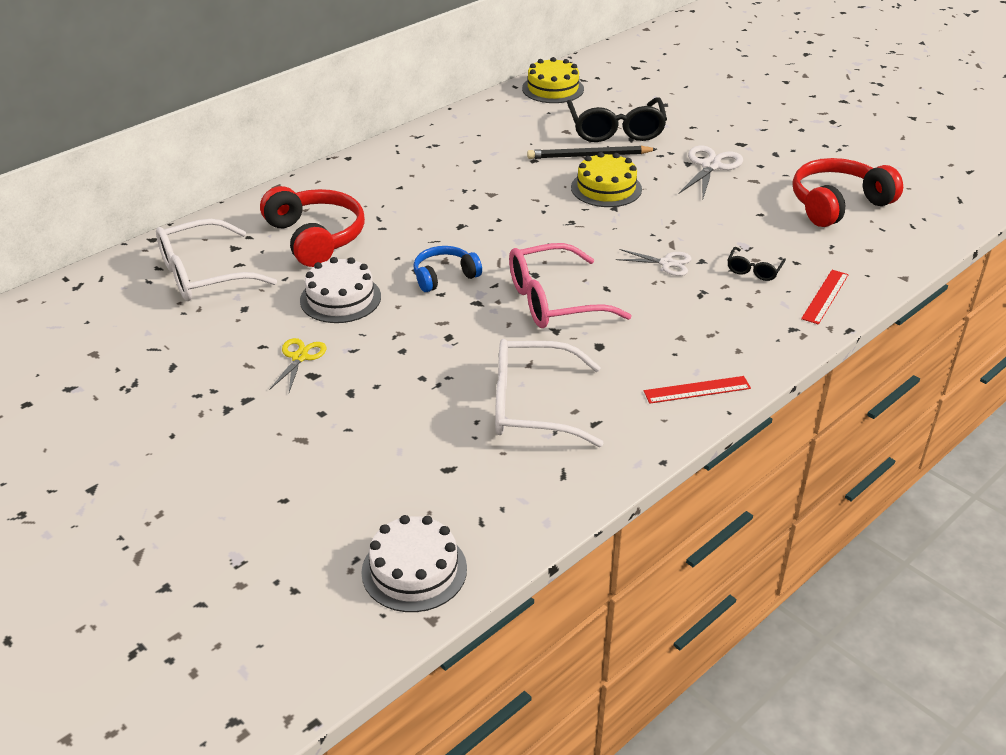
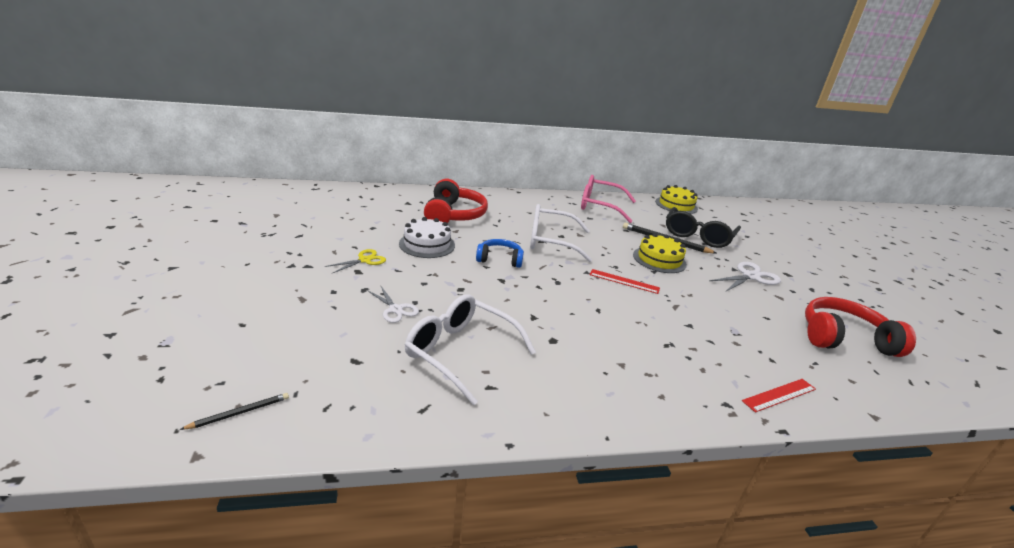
camera: 30 degrees right, 10 degrees down
(203, 275) = (376, 207): white glasses -> white glasses (550, 241)
(414, 570) = (239, 413): white cake -> black pencil
(553, 301) = (552, 301): pink glasses -> pink glasses (599, 206)
(667, 263) = (660, 315): white scissors -> white scissors (395, 309)
(697, 390) = (596, 406): red ruler -> red ruler (624, 281)
(754, 270) = (728, 349): black glasses -> none

